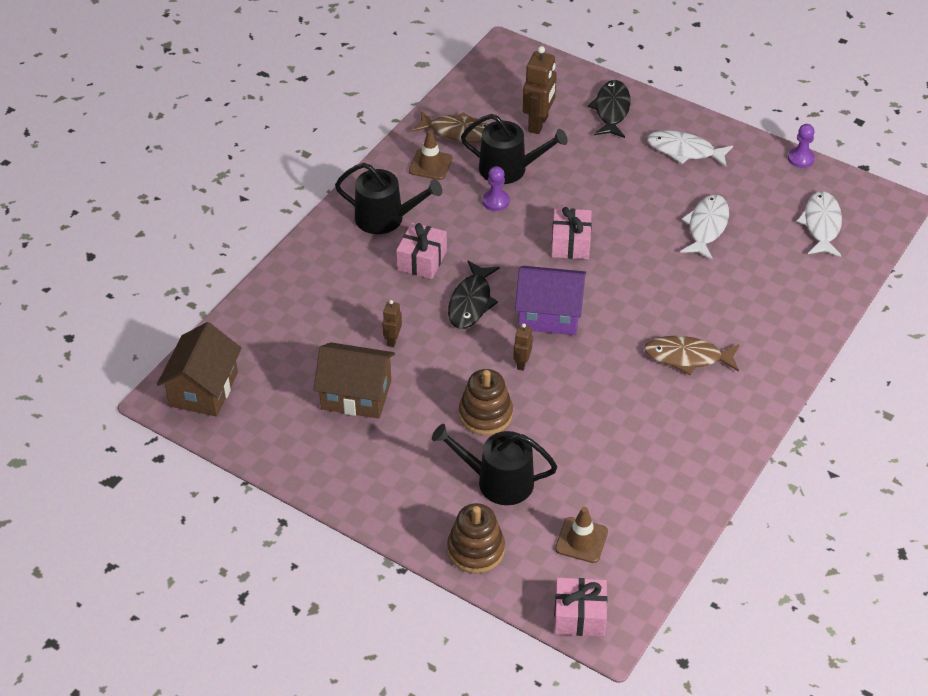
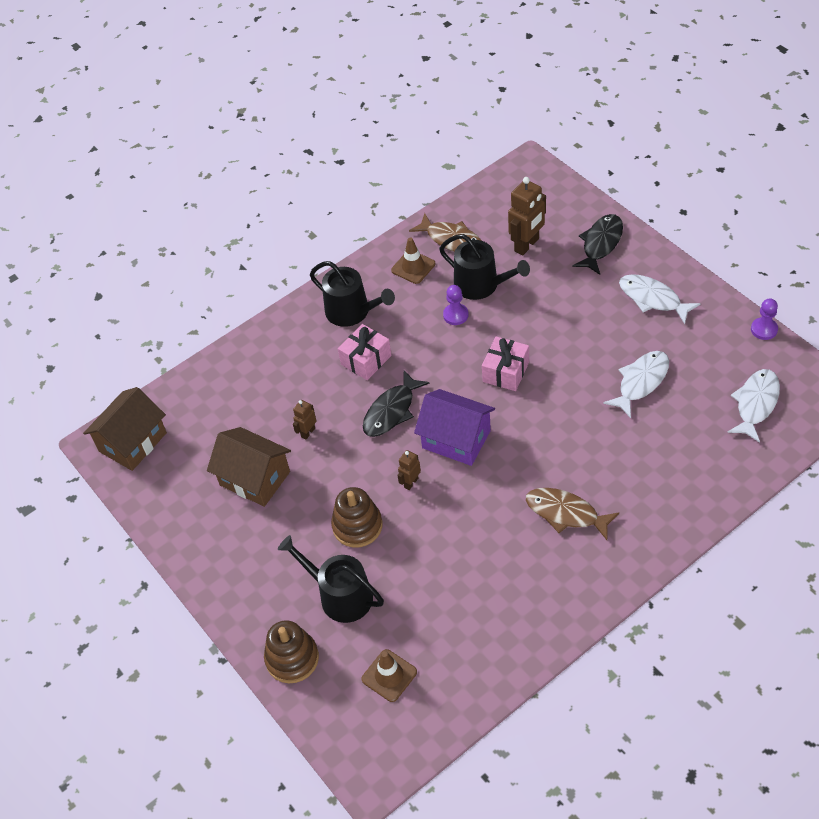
camera: 25 degrees right, 5 degrees up
(579, 616) = (355, 752): pink gift -> none

